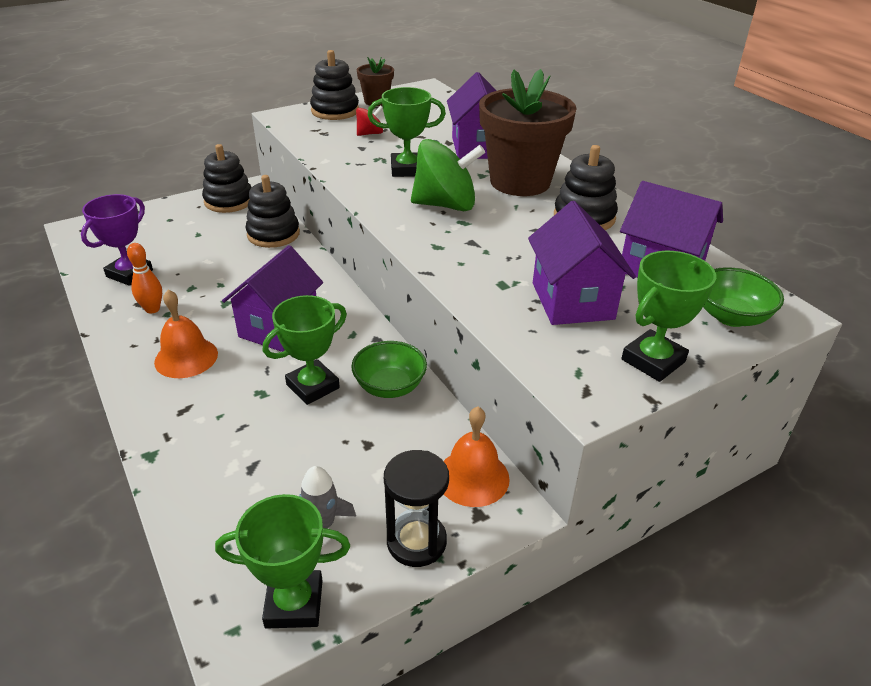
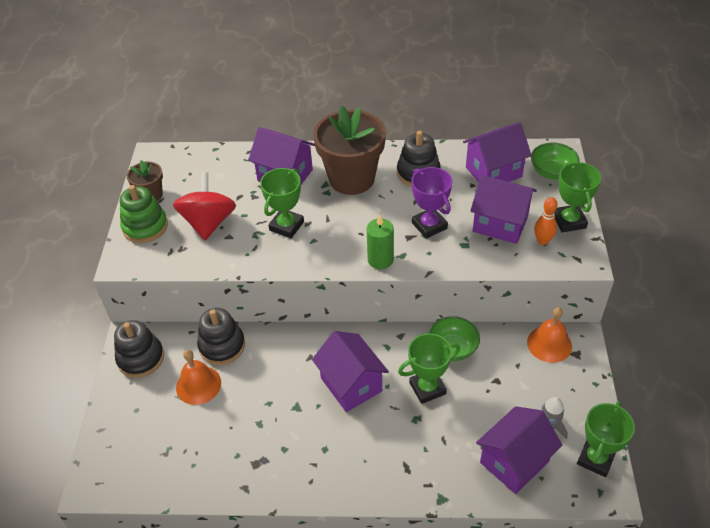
camera: 55 degrees left, 10 degrees up
(129, 273) = (205, 461): purple trophy -> purple trophy (429, 225)
(152, 309) = (271, 457): orange bowling pin -> orange bowling pin (542, 241)
(186, 357) = (349, 451): orange bell -> orange bell (198, 385)
(241, 507) = (514, 462): none -> purple house
(312, 386) = (427, 388): green trophy -> green trophy turned 75 degrees clockwise
(335, 111) = (145, 227): black stacking toy -> green stacking toy
(370, 134) = (209, 222): red spinning top -> red spinning top, size x2.02
(415, 235) = (380, 260): none -> green candle
(416, 541) = (581, 389): black hourglass -> none
(445, 205) = (353, 228): green spinning top -> none

